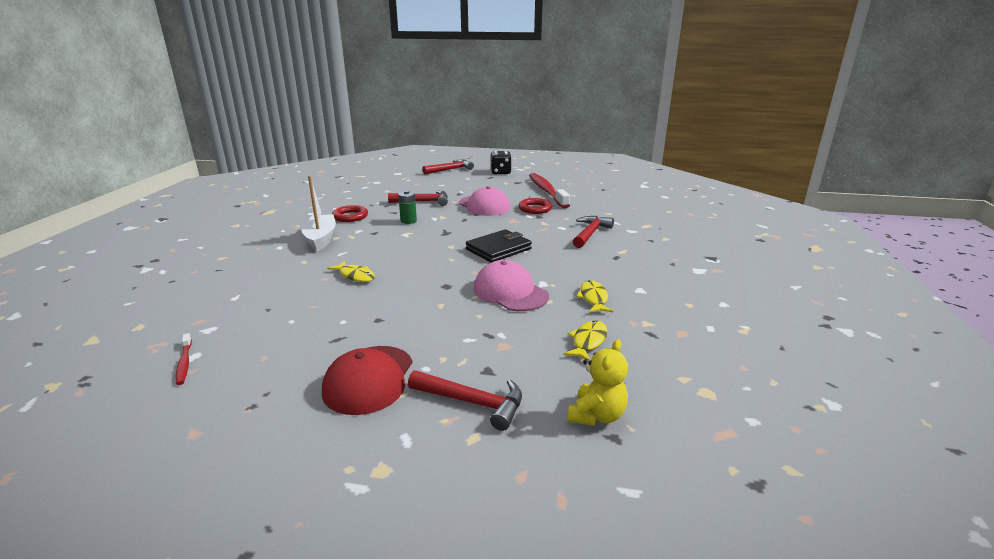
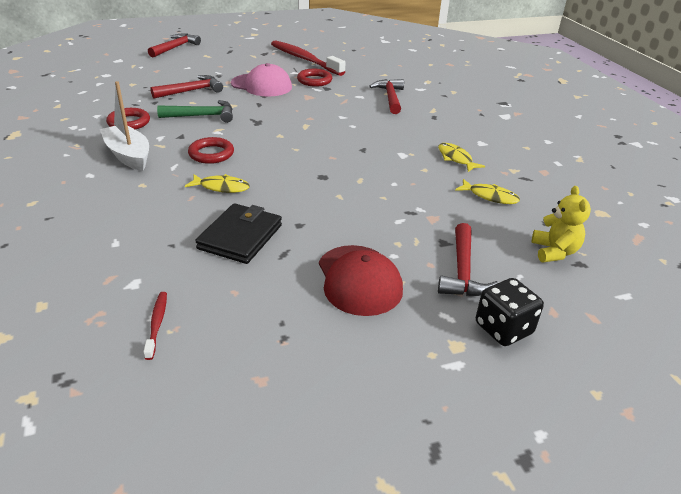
camera: 30 degrees left, 10 degrees up
(184, 363) = (157, 324): red toothbrush -> red toothbrush turned 135 degrees counterclockwise
(380, 250) = (211, 154): none -> red ring
(408, 221) = (202, 116): green battery -> green hammer
(473, 402) = (462, 271): red hammer -> red hammer turned 105 degrees clockwise
(498, 249) = (328, 129): black wallet -> black wallet (240, 237)
(500, 172) = (234, 44): black dice -> black dice (503, 329)
(510, 292) = (385, 169): pink cap -> none
(588, 341) = (490, 196): yellow fish -> yellow fish turned 120 degrees clockwise

